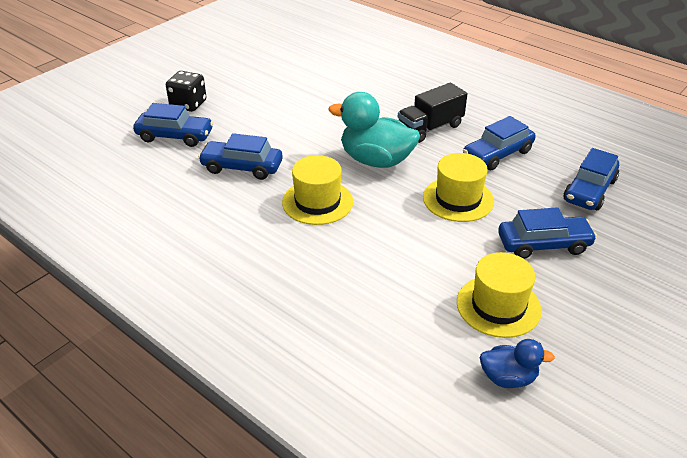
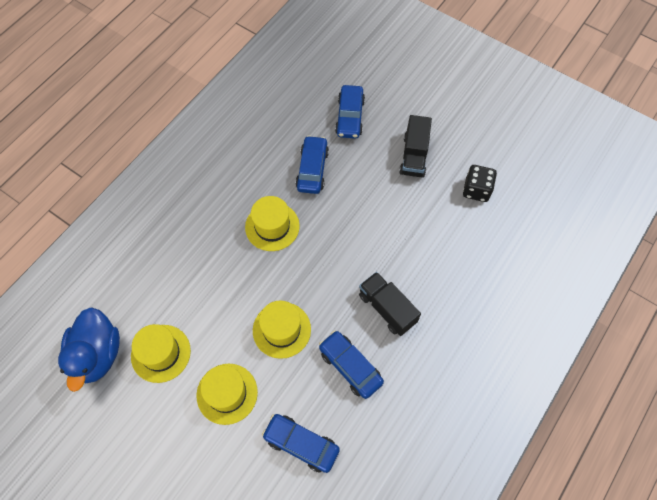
camera: 85 degrees right, 25 degrees up
(188, 104) = (398, 115): black dice -> black dice (476, 190)
(246, 99) = (414, 156): none -> black truck
(376, 160) = (330, 265): turquoise duck -> none
(508, 378) = (97, 355): blue duck -> blue duck, size x1.85
(543, 244) = (227, 393): blue car -> yellow hat

